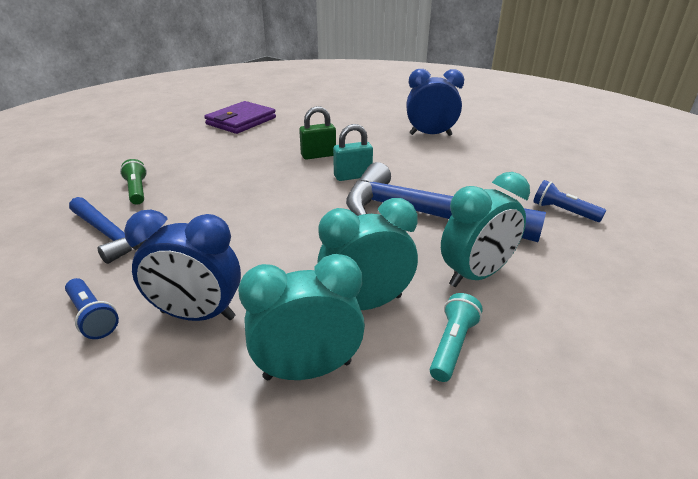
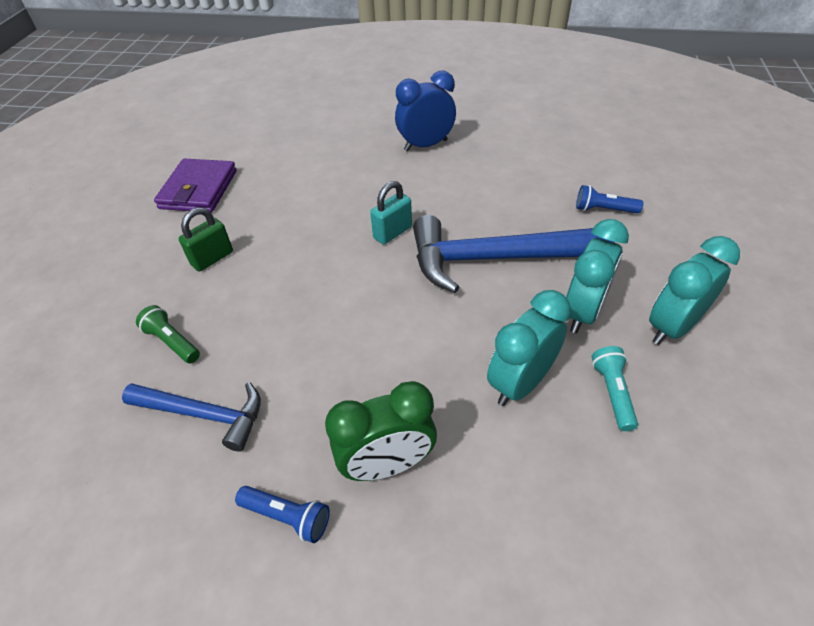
camera: 25 degrees left, 15 degrees up
(198, 315) = (387, 464): blue clock -> green clock
(308, 370) = (525, 471): turquoise clock -> turquoise clock (672, 327)
(318, 155) = (334, 215): green padlock -> green padlock (212, 258)

